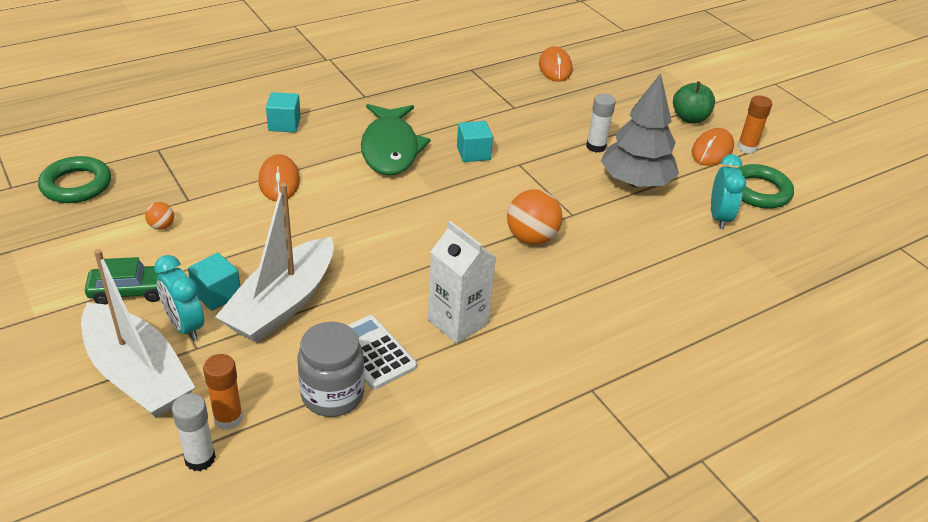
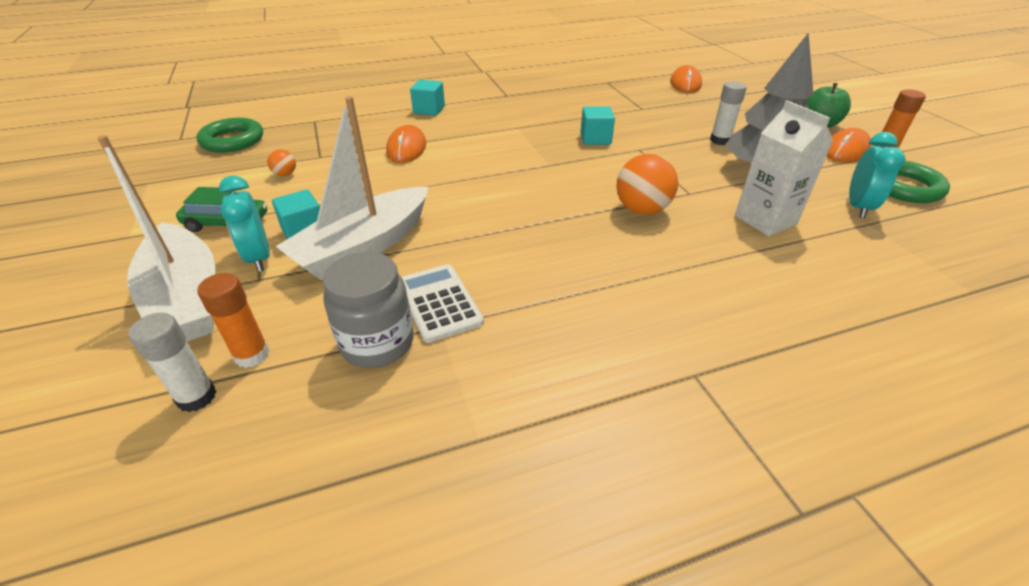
camera: 15 degrees right, 0 degrees up
(390, 149) = (517, 131): green fish -> none
(458, 322) = (543, 281): white carton -> white carton (765, 220)

